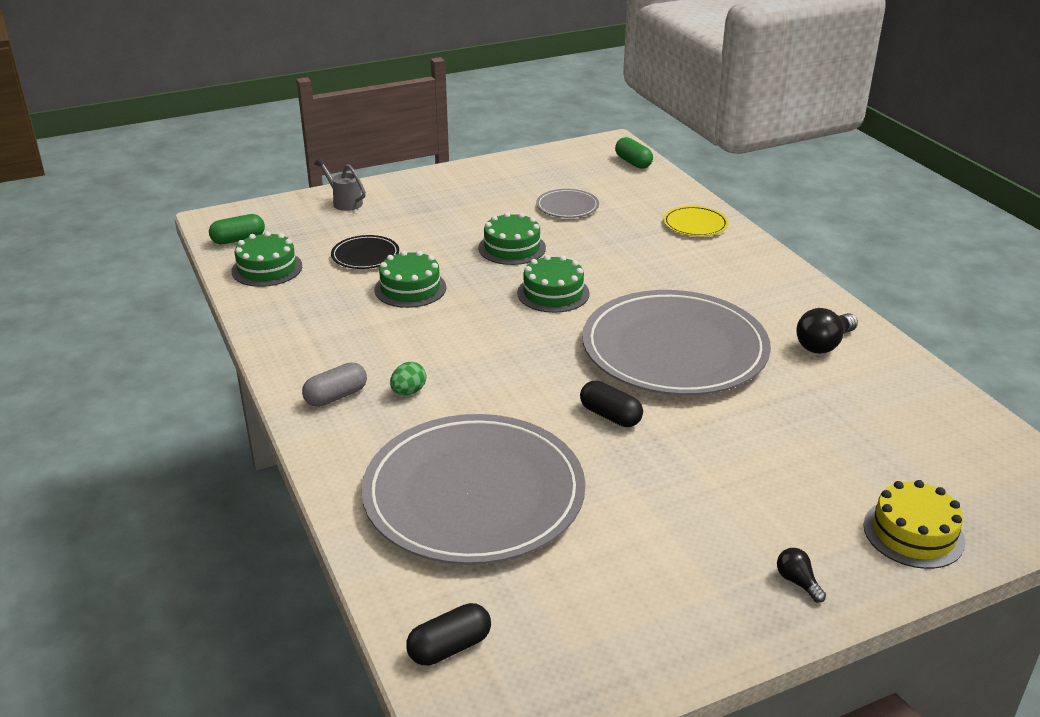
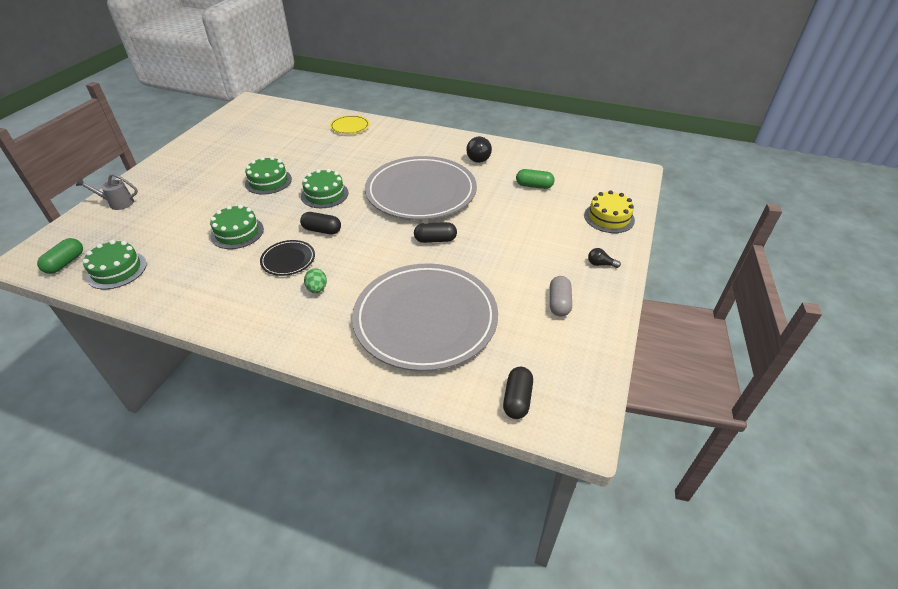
camera: 45 degrees left, 10 degrees up
(336, 396) = (277, 317): grey capsule -> grey capsule (559, 303)
(365, 255) = (179, 228): black plate -> black plate (288, 260)
(496, 332) = (322, 230): none -> black capsule
(567, 206) = (270, 145): grey plate -> none
(633, 162) = (275, 107): green capsule -> green capsule (534, 186)

